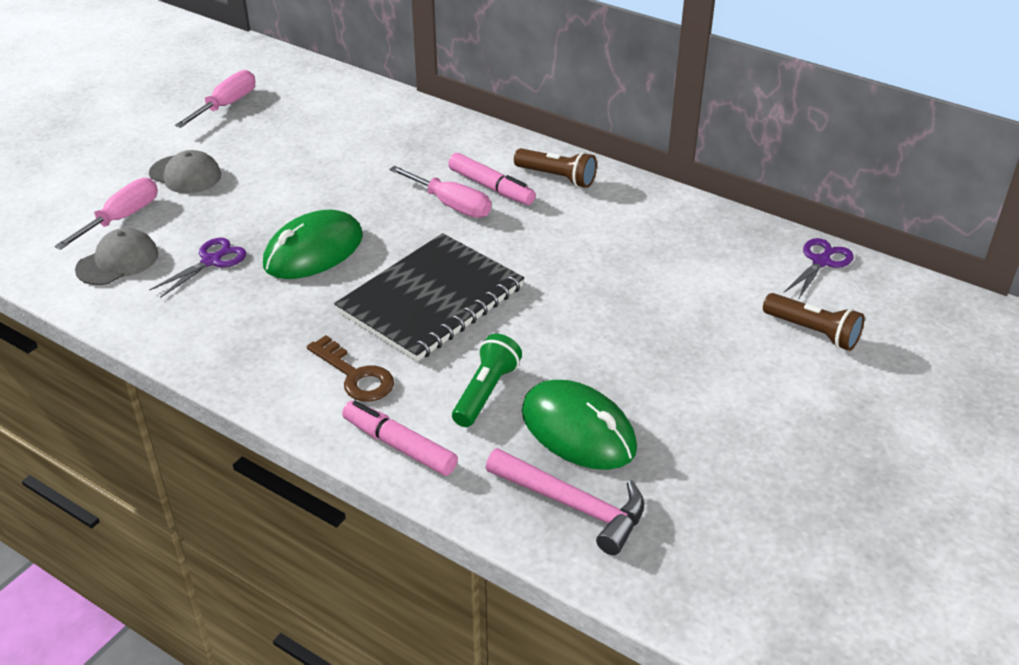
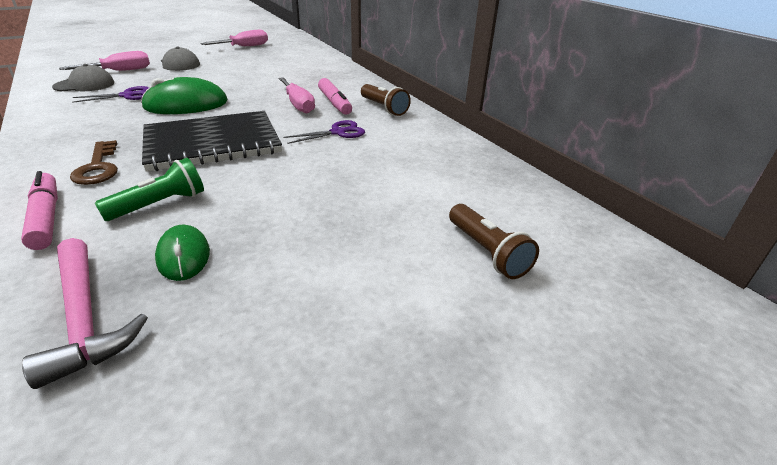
camera: 25 degrees right, 5 degrees down
(578, 430) = (183, 256): green mouse -> green mouse, size x0.58
(821, 262) = (544, 203): purple scissors -> purple scissors (338, 132)

